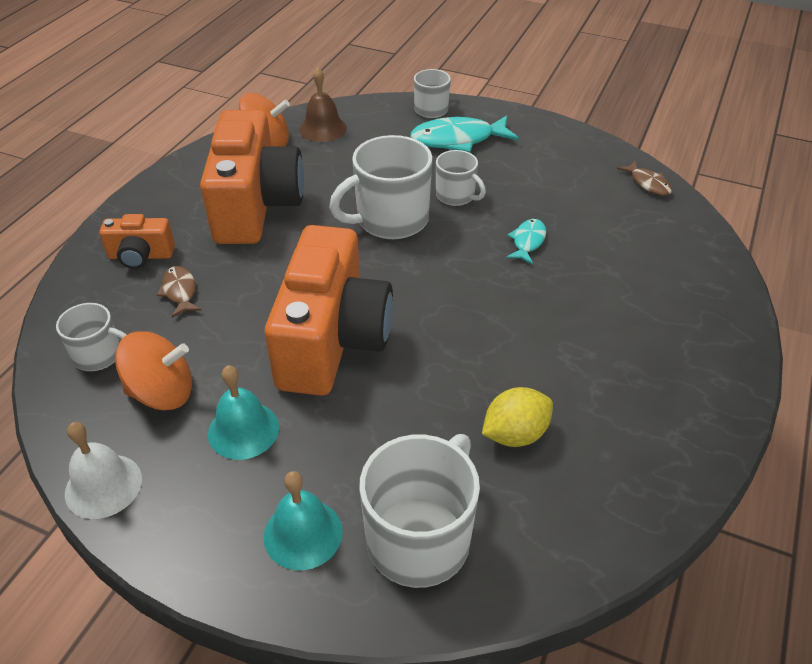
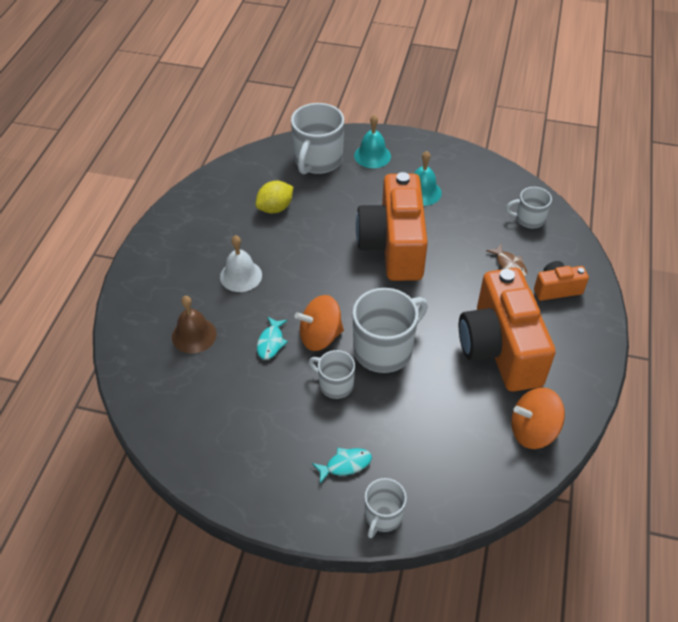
camera: 170 degrees right, 5 degrees up
(103, 486) = (477, 161): white bell -> white bell (241, 276)
(162, 392) = (477, 204): orange spinning top -> orange spinning top (320, 336)
(323, 128) = (488, 461): brown bell -> brown bell (194, 335)
(458, 140) = (345, 464): turquoise fish -> turquoise fish, size x0.54
(648, 183) = (160, 426): brown fish -> none

